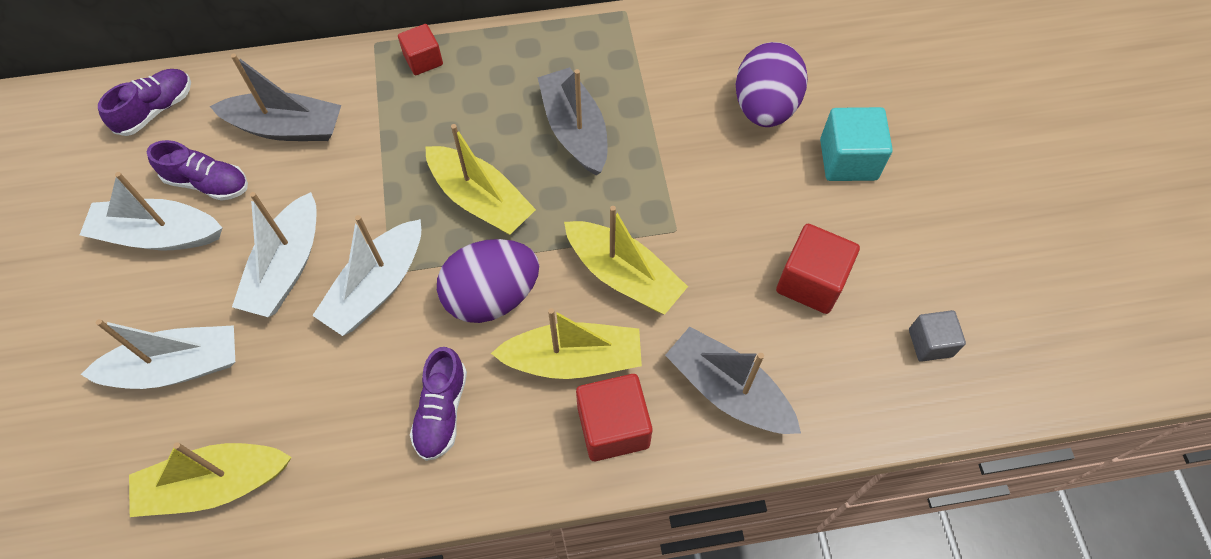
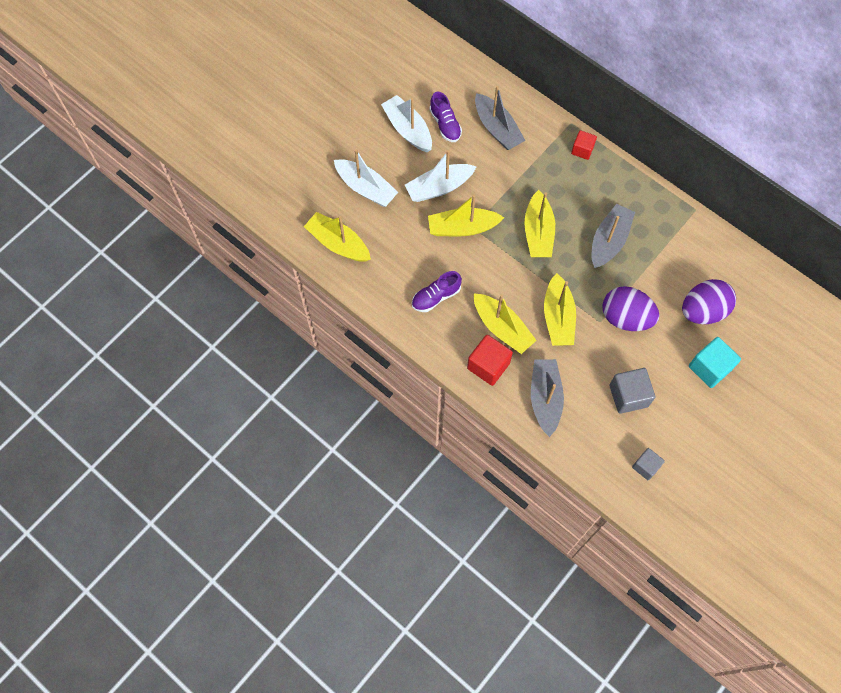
camera: 50 degrees right, 5 degrees up
(156, 110) = (457, 73): purple shoe -> none
(377, 287) = (462, 228): white boat -> yellow boat
(492, 296) = (499, 274): purple egg -> purple egg (625, 318)
(811, 282) = (628, 396): red cube -> grey cube

